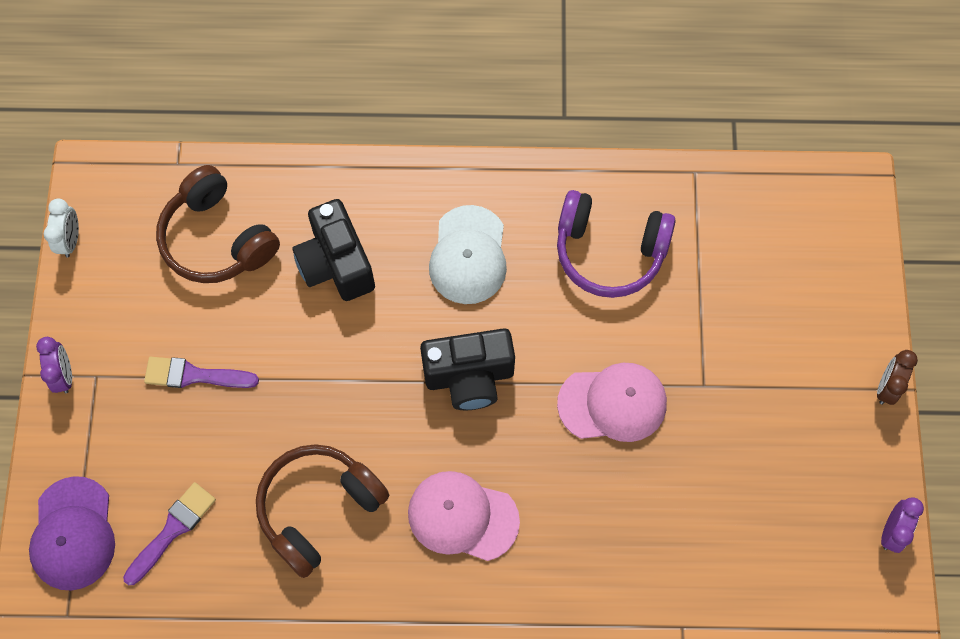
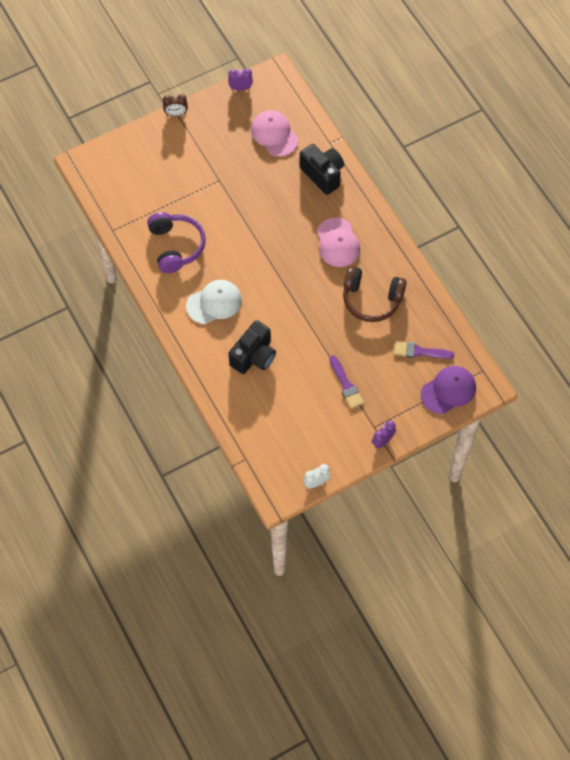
camera: 120 degrees left, 5 degrees down
(217, 239) = (273, 416): brown headphones -> none
(469, 377) = (273, 272): black camera -> black camera (323, 174)
(613, 403) = (249, 211): pink cap -> pink cap (274, 134)

